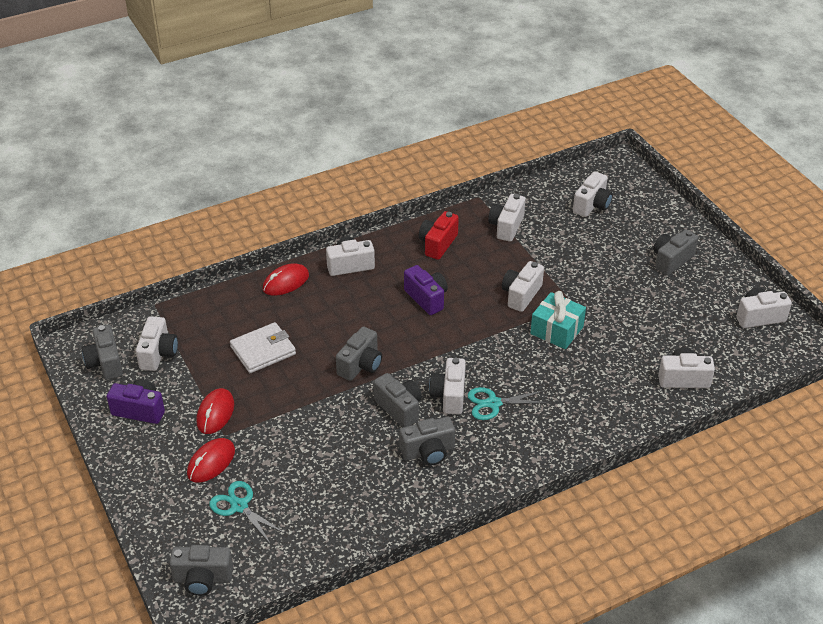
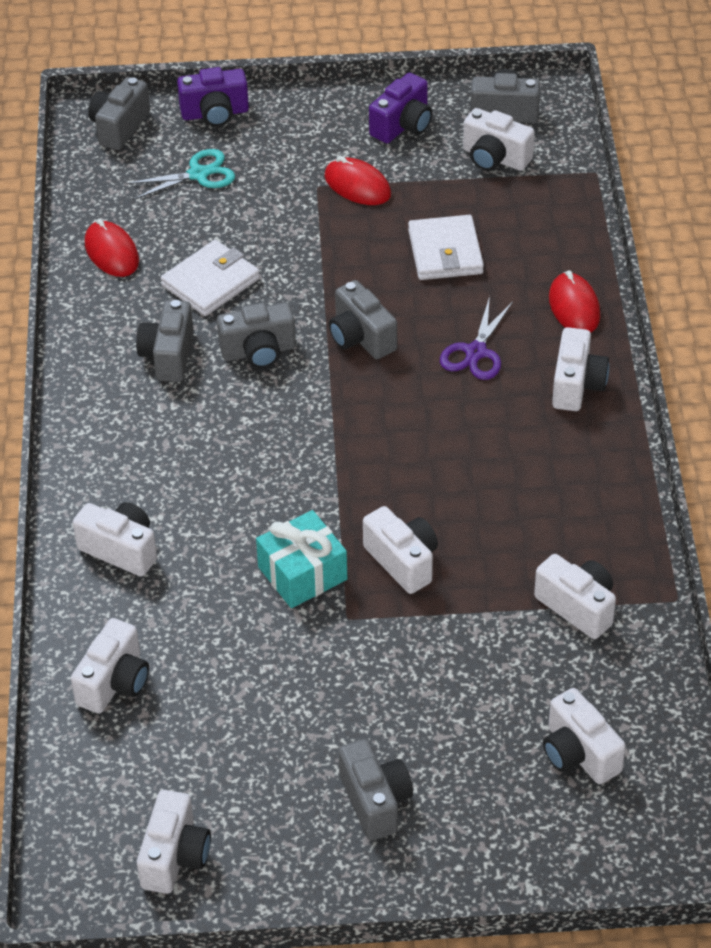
camera: 115 degrees right, 5 degrees up
(211, 462) = (280, 166): red mouse -> red mouse (111, 252)
(346, 312) = (476, 352): none -> purple scissors
(348, 456) = (210, 282): none -> white wallet
(427, 298) = (456, 448): purple camera -> purple camera (215, 113)
(438, 244) = (576, 503): red camera -> none
(449, 395) = (249, 407): white camera -> white camera (120, 550)
(493, 403) = (207, 447): turquoise scissors -> none

